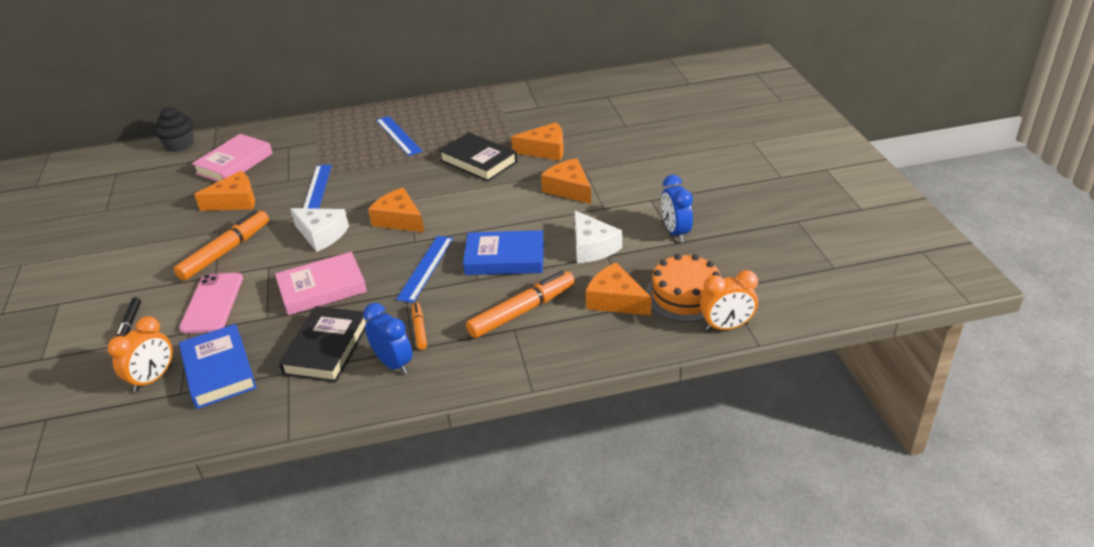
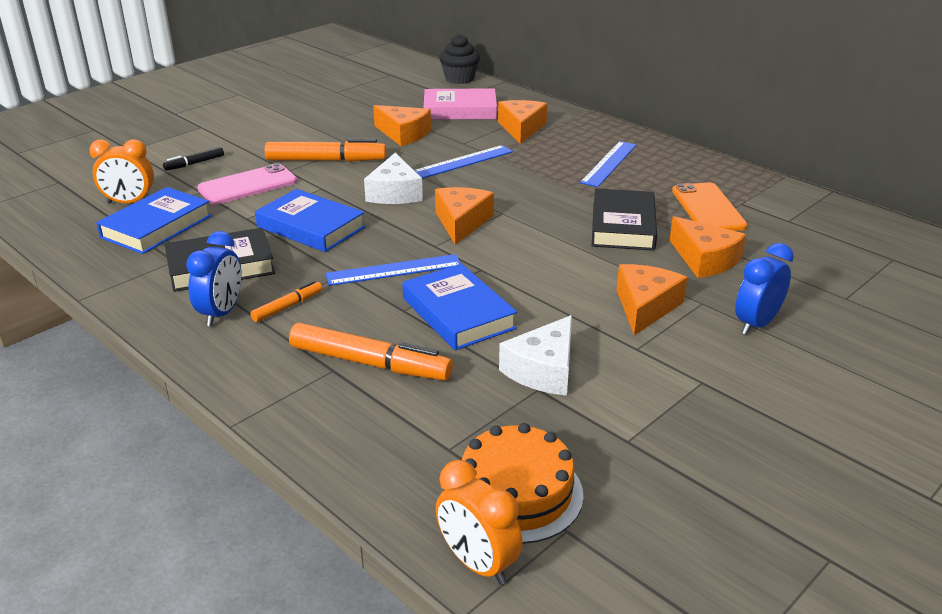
camera: 55 degrees right, 5 degrees down
(322, 289) = (310, 227): pink book -> blue book
(495, 125) = (708, 208): none -> orange phone
(615, 300) = (451, 430): orange cheese -> orange cheese (521, 128)
(675, 232) = (652, 432): blue clock -> blue clock (756, 324)

